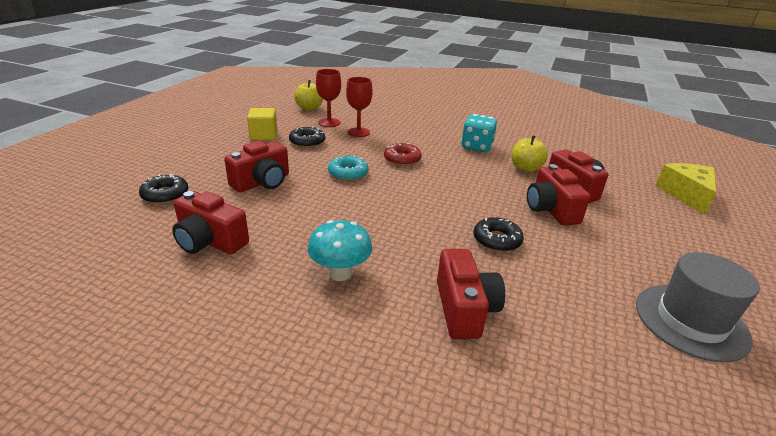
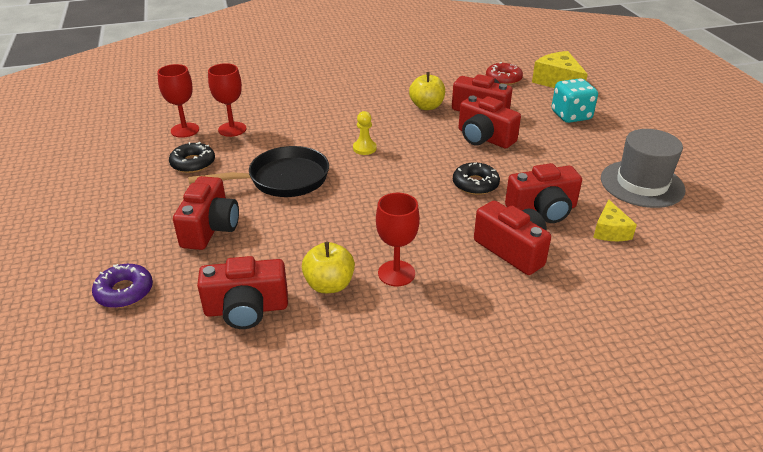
camera: 35 degrees left, 5 degrees up
(165, 195) = (124, 291): black donut -> purple donut
(263, 135) = (132, 176): yellow cube -> none
(309, 108) = (136, 120): yellow apple -> yellow apple (329, 285)
(340, 273) = (396, 273): turquoise mushroom -> red goblet
(348, 173) = (282, 179): turquoise donut -> black pan
(402, 159) = (313, 142): red donut -> red donut (503, 79)
(435, 177) = (364, 148): none -> yellow pawn
(476, 147) = (363, 100): turquoise dice -> turquoise dice (571, 116)
(538, 290) = (542, 210): none -> red camera
(595, 346) = (610, 231): none -> yellow cheese

